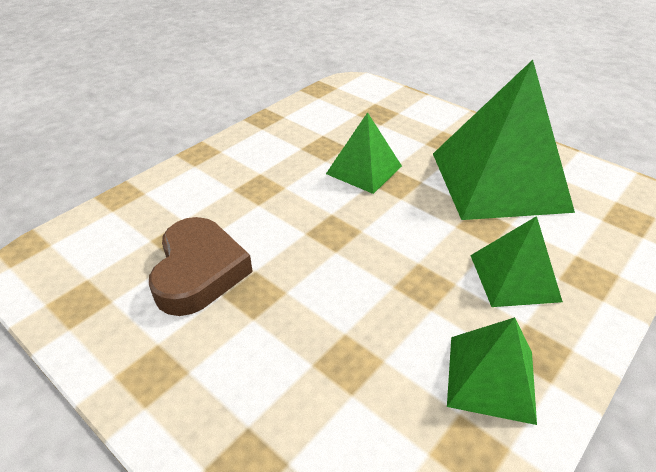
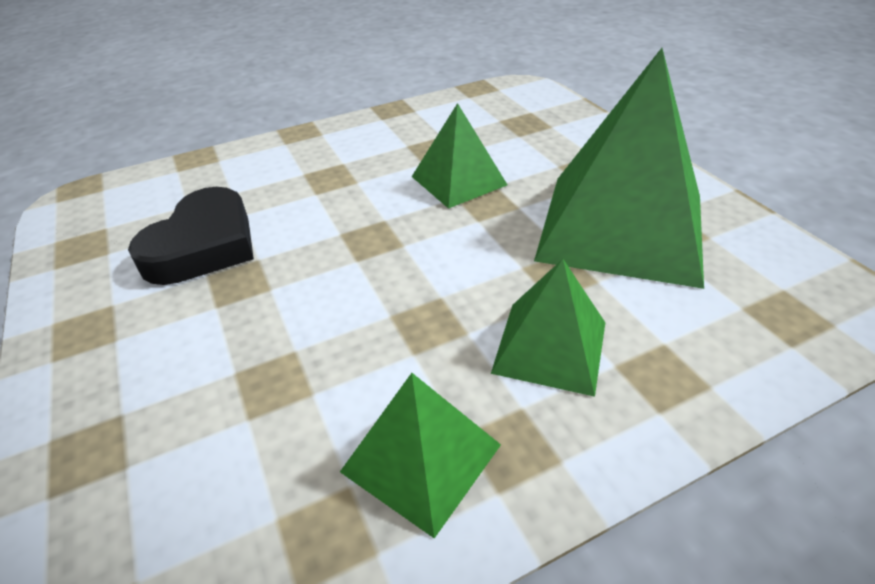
camera: 25 degrees right, 0 degrees up
(199, 271) = (204, 246): brown heart -> black heart

